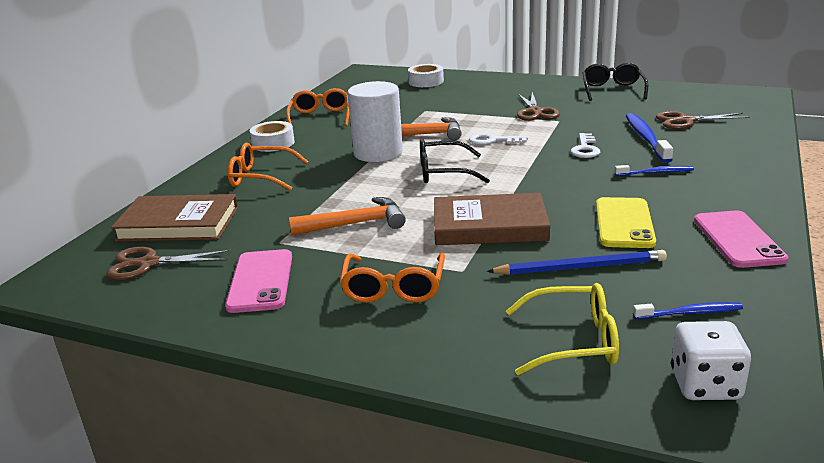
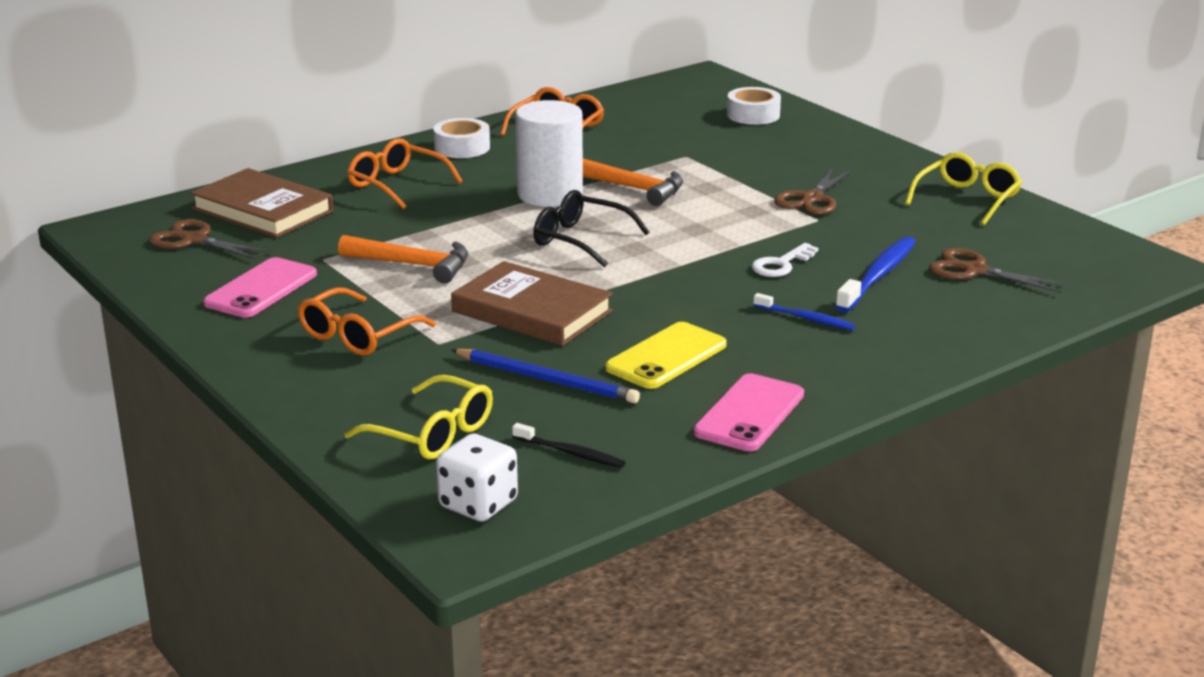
camera: 30 degrees right, 0 degrees up
(493, 140) = (696, 220): white key -> none
(612, 90) = (967, 199): black glasses -> yellow glasses
(690, 313) = (570, 453): blue toothbrush -> black toothbrush

